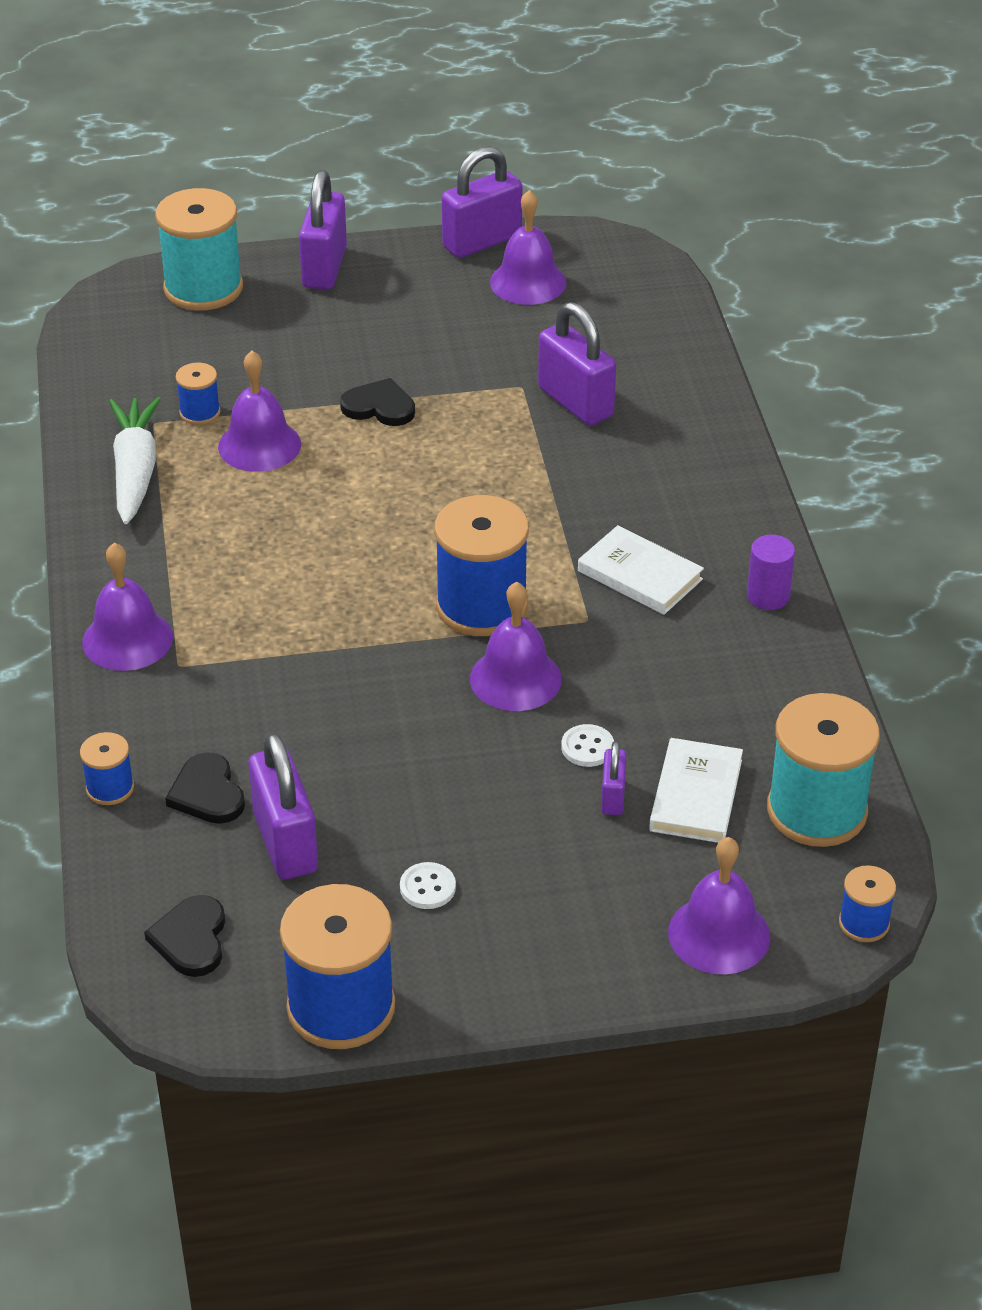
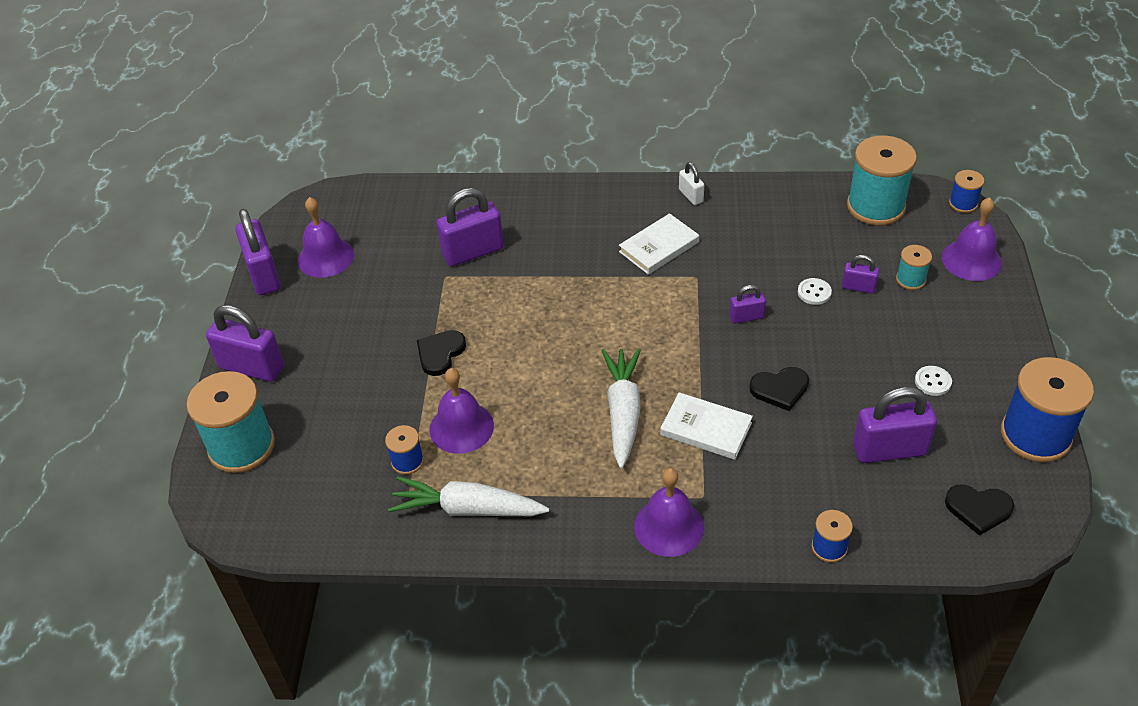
camera: 75 degrees left, 5 degrees up
(207, 793) = (839, 489): black heart -> black heart (780, 389)
(309, 578) = (623, 412): none -> white carrot
(481, 606) = (673, 325): blue spool -> none
(515, 678) = (746, 317): purple bell -> purple padlock
(648, 858) = (910, 279): none -> turquoise spool
(696, 795) = (860, 252): white book -> white book (706, 429)
(768, 596) = (691, 196): purple cylinder -> white padlock

